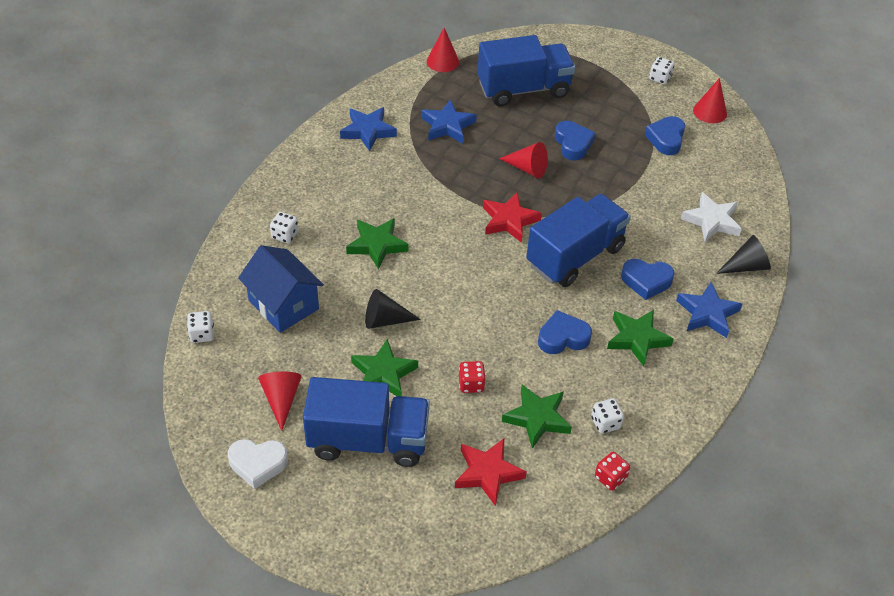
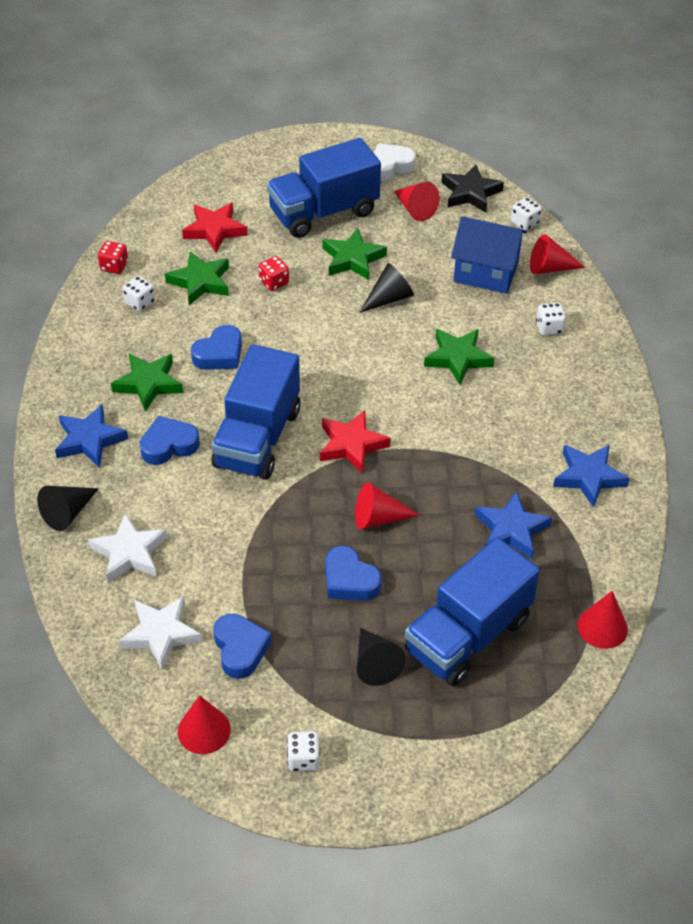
camera: 150 degrees right, 0 degrees up
(214, 391) = (470, 193): none -> black star
(229, 282) = (550, 268): none -> red cone
(589, 99) = (375, 664): none -> black cone
(712, 167) = (161, 634): none -> white star

